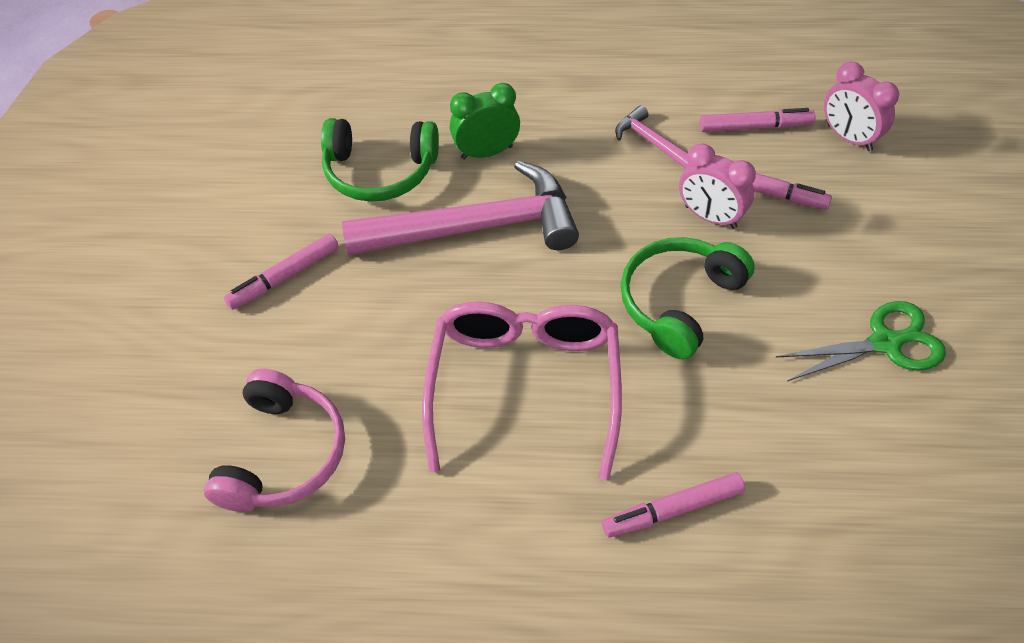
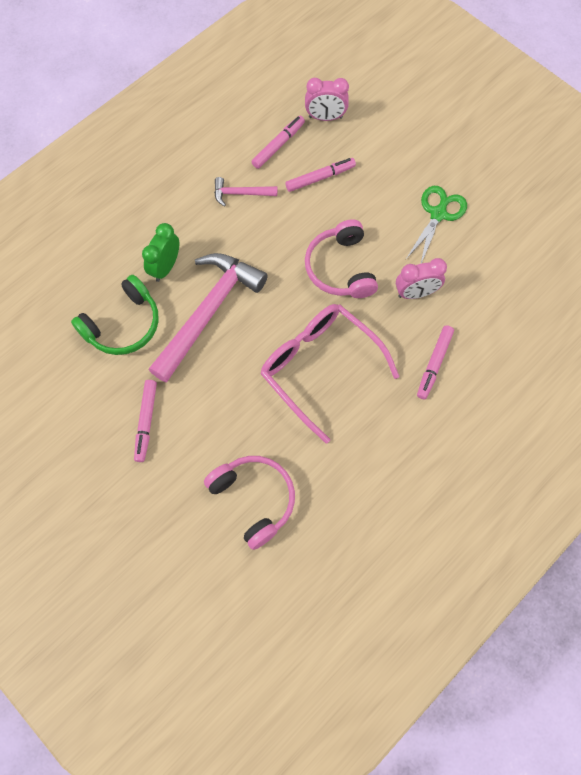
camera: 50 degrees left, 15 degrees up
(679, 302) = (340, 268): green headphones -> pink headphones
(710, 217) = (308, 212): pink clock -> pink clock (416, 293)

